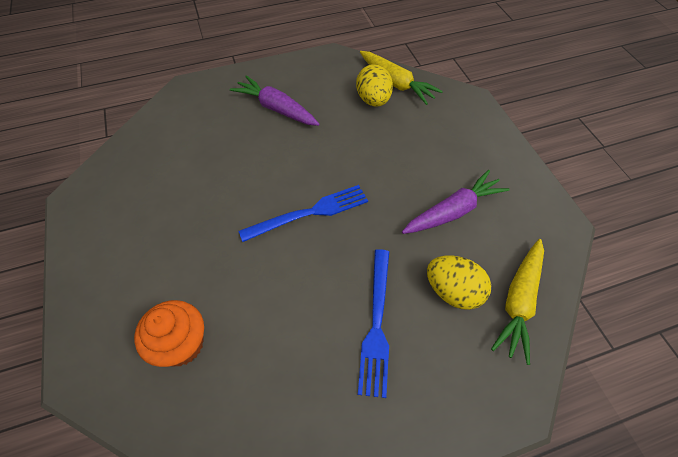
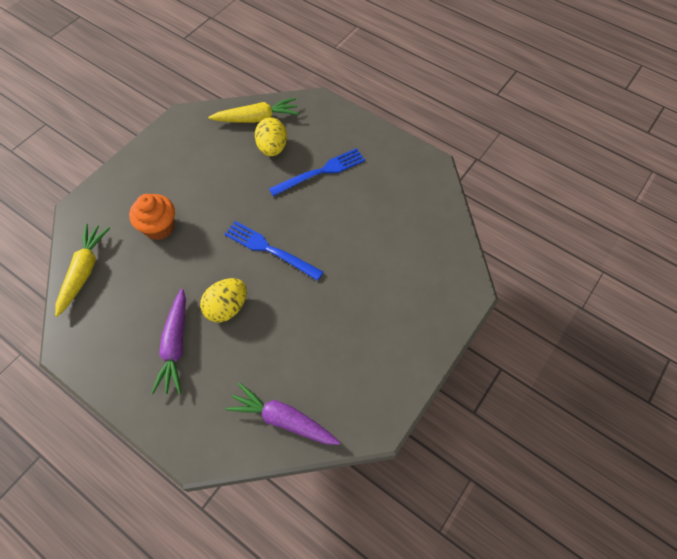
camera: 125 degrees left, 5 degrees up
(181, 344) = (410, 255): orange cupcake -> orange cupcake (159, 227)
(373, 100) = (119, 276): yellow egg -> yellow egg (227, 307)
(453, 211) = (210, 172): purple carrot -> purple carrot (283, 419)

